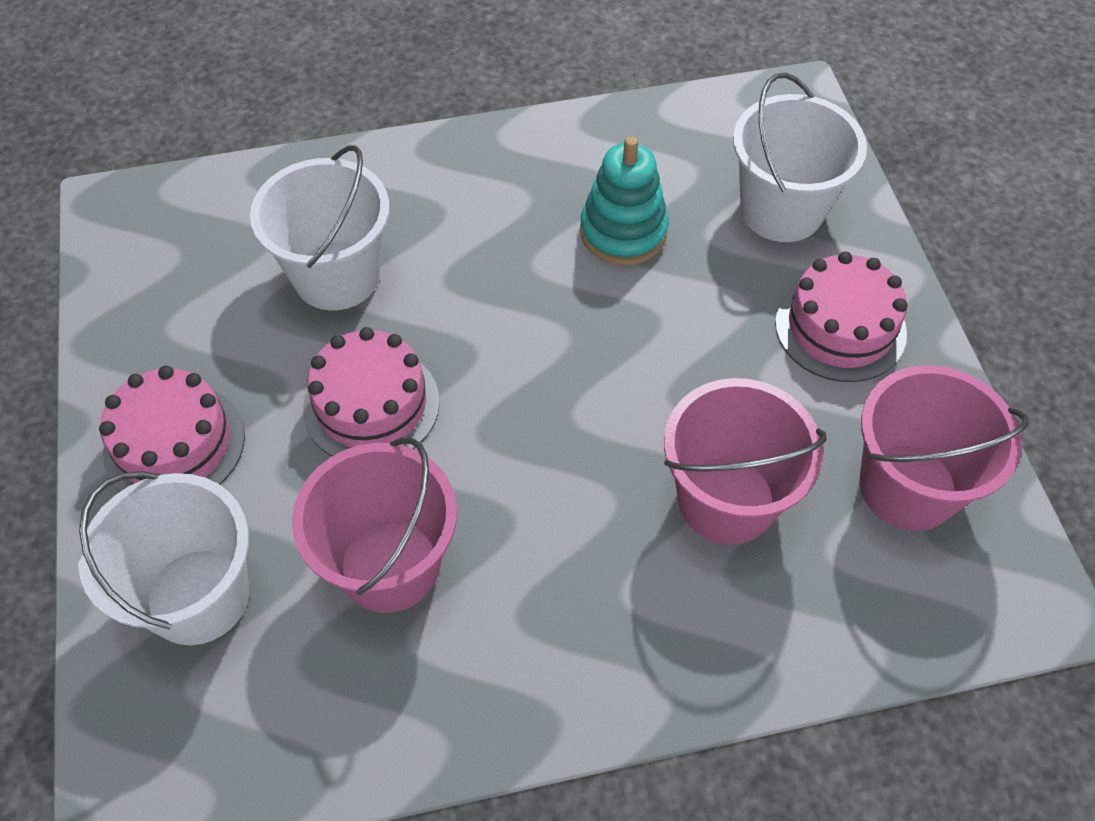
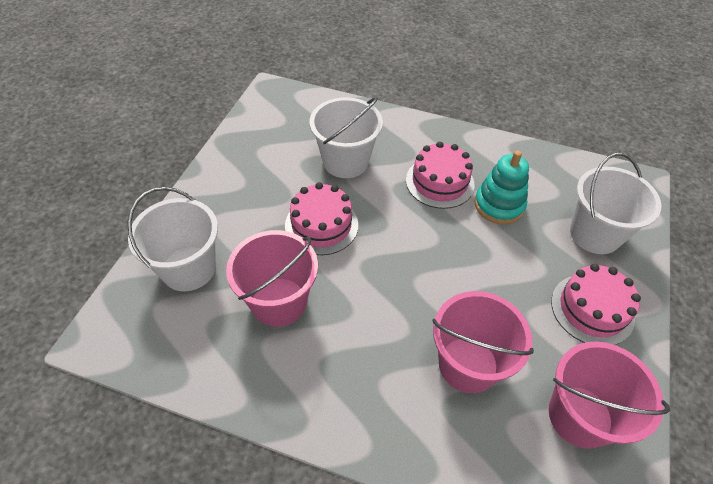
camera: 30 degrees right, 5 degrees down
(174, 444) = (226, 199): pink cake -> pink cake (439, 182)

